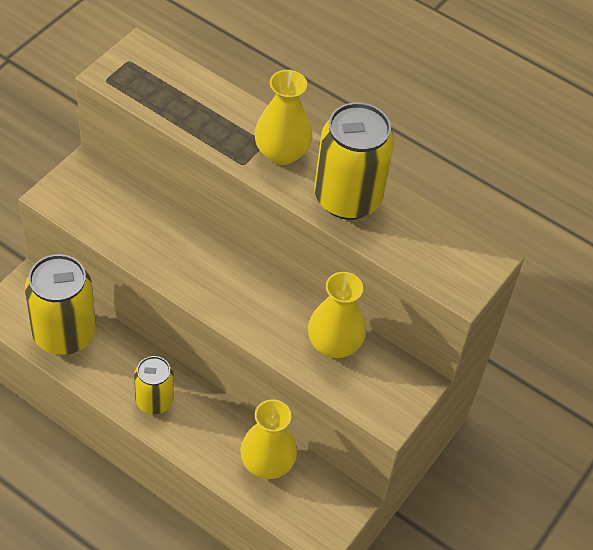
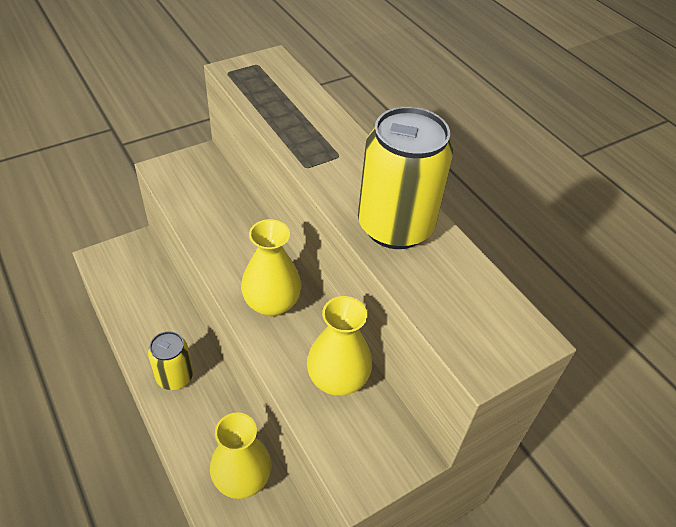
camera: 25 degrees right, 5 degrees down
(64, 334) = (137, 293): yellow can -> none
(281, 153) = (350, 168): yellow vase -> yellow vase (272, 303)

